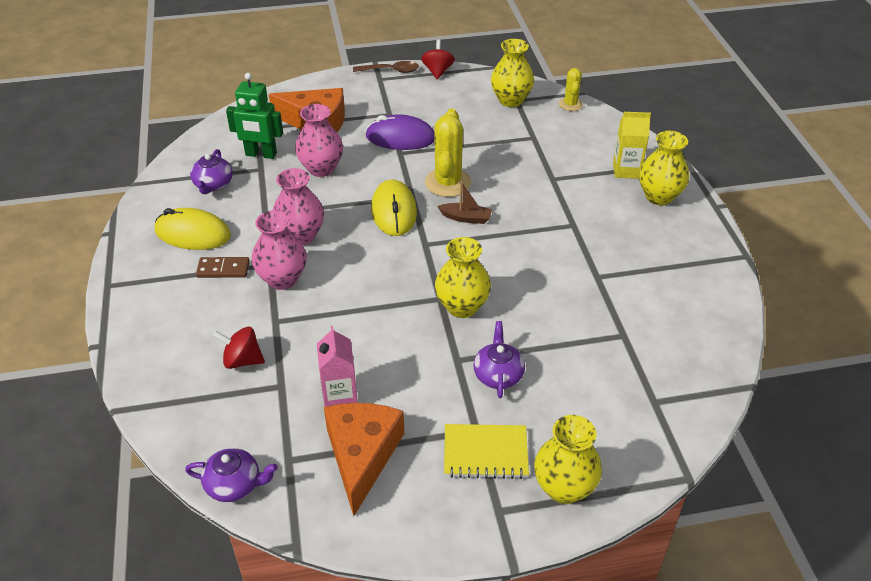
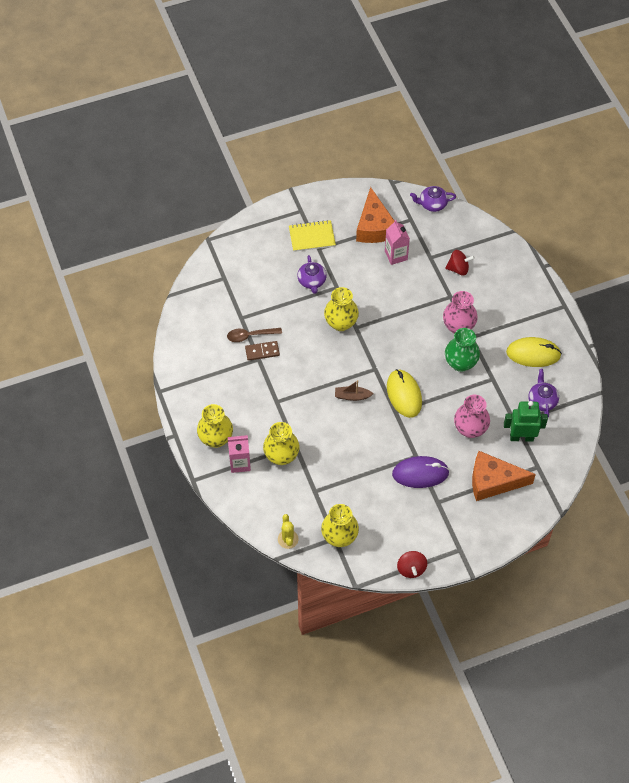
camera: 170 degrees right, 15 degrees up
(223, 269) = (499, 328): brown domino -> brown domino (262, 351)
(301, 235) = (460, 363): pink vase -> green vase
(390, 71) = (453, 563): brown spoon -> brown spoon (250, 336)
(448, 183) = (372, 429): yellow cactus -> none
(564, 488) = (270, 226): yellow vase -> yellow vase (281, 456)
(626, 170) = (240, 463): yellow carton -> pink carton

